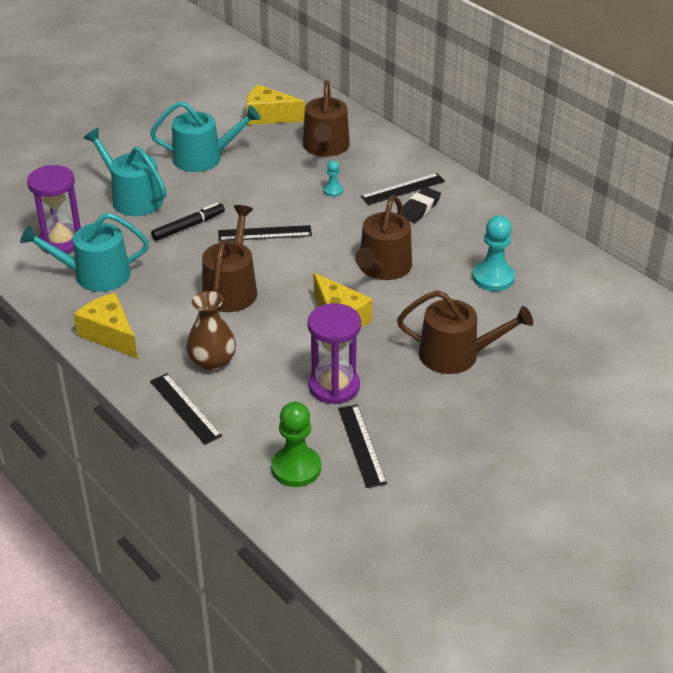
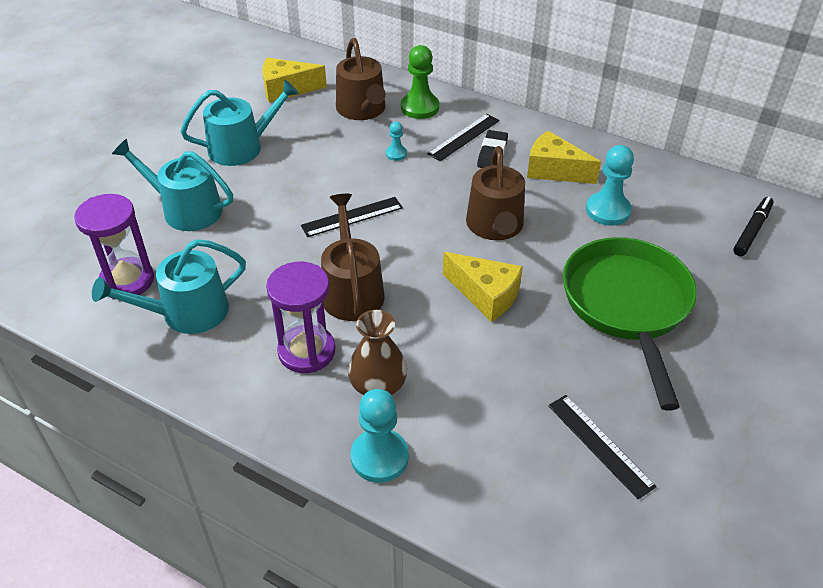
camera: 20 degrees left, 5 degrees up
(110, 335) = (241, 385): yellow cheese -> yellow cheese (554, 170)
(185, 408) = (379, 457): black ruler -> turquoise pawn
(188, 226) = (265, 228): black marker -> black marker (752, 230)
(296, 468) = (547, 498): green pawn -> green pawn (420, 107)
(334, 386) = (527, 379): purple hourglass -> purple hourglass (306, 351)
(456, 355) = (627, 306): brown watering can -> green pan

